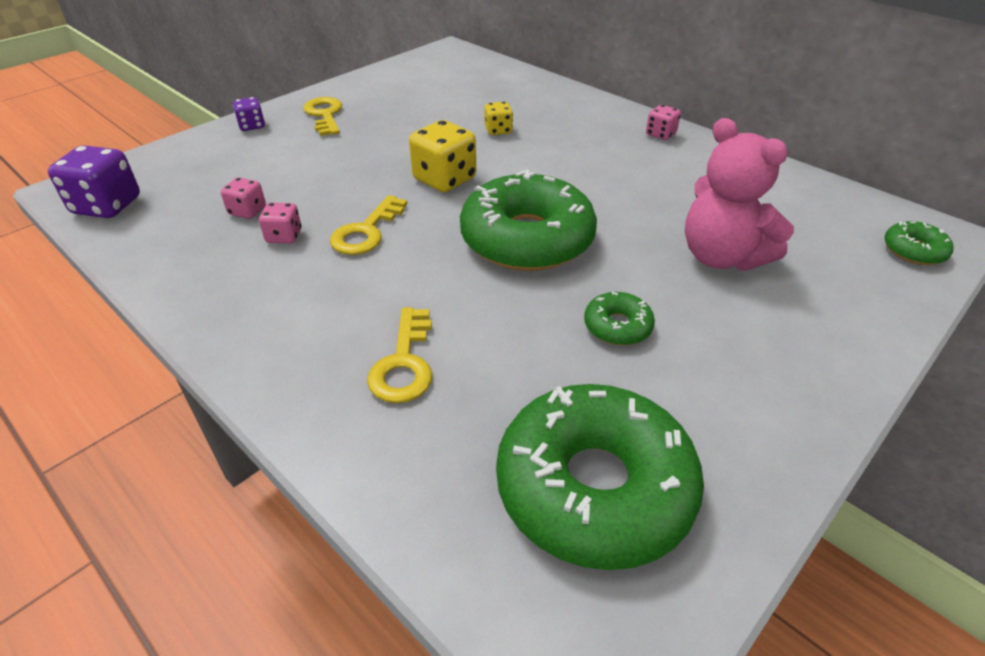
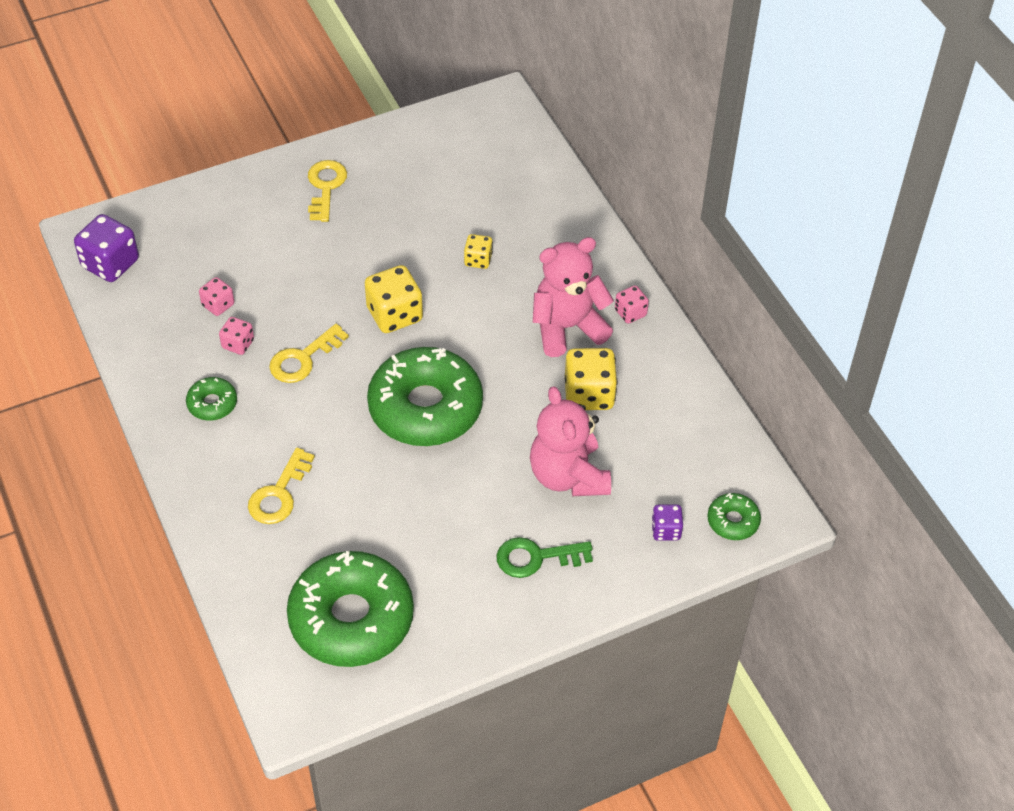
camera: 20 degrees right, 10 degrees up
(252, 126) = (253, 185): purple dice -> purple dice (666, 530)
(615, 154) = (567, 327): none -> pink teddy bear
(617, 326) = (441, 512): green donut -> green donut (212, 404)
(678, 192) = (589, 394): none -> yellow dice
(761, 340) = (536, 558): none -> green key

